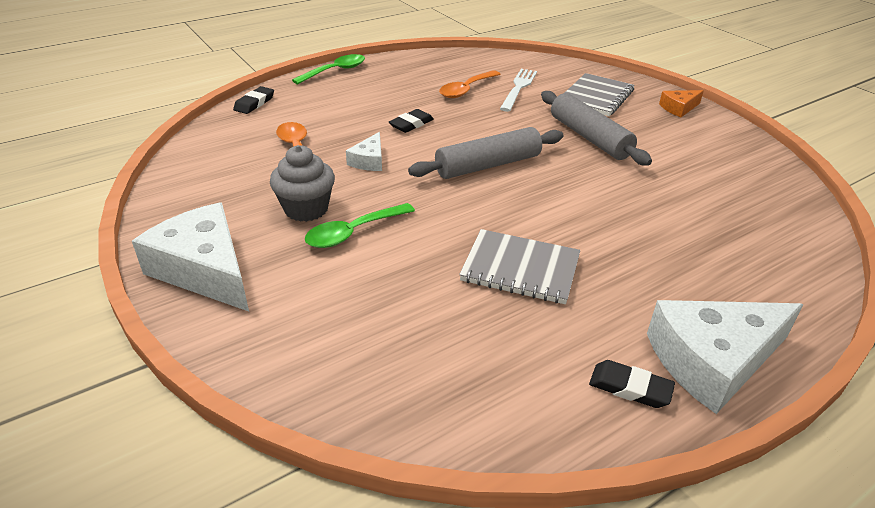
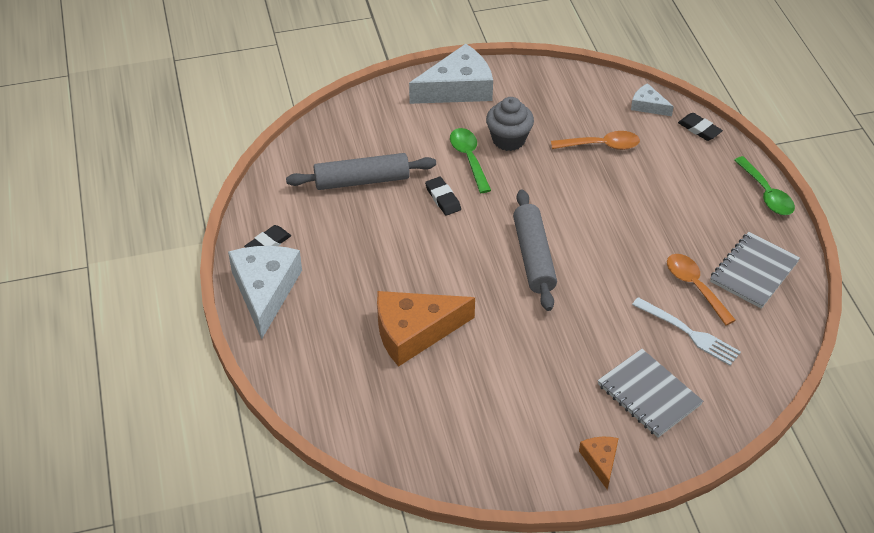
camera: 110 degrees right, 10 degrees up
(369, 161) = (567, 185): white cheese -> white cheese (648, 106)
(411, 124) = (626, 225): black eraser -> black eraser (443, 198)
(520, 269) = (390, 231): grey notebook -> grey notebook (753, 272)
(589, 138) = (559, 348): grey rolling pin -> grey rolling pin (362, 180)
(651, 218) = (414, 332): none -> orange cheese

